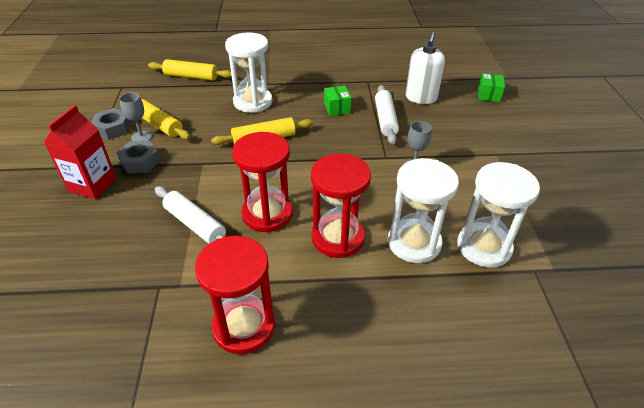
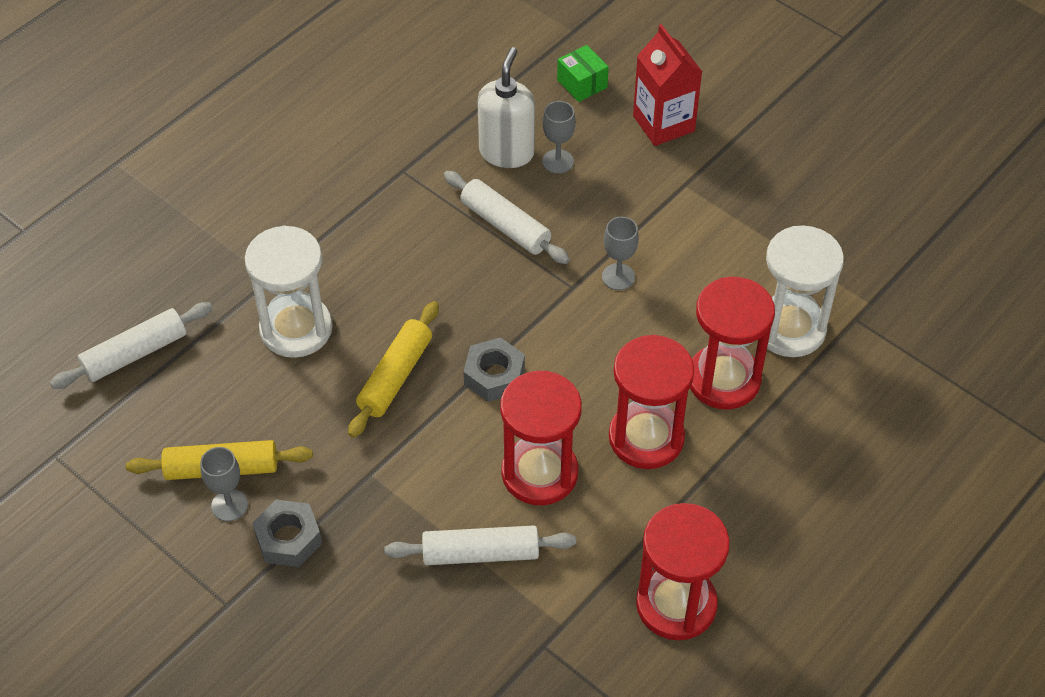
camera: 45 degrees left, 10 degrees up
(92, 185) = (280, 617): red carton -> red carton (663, 123)
(113, 129) = (167, 527): grey nut -> grey nut (494, 376)
(191, 76) = (135, 354): yellow rolling pin -> white rolling pin
(337, 108) = (422, 253): green box -> none
(414, 243) = (723, 379): white hourglass -> red hourglass
(421, 98) = (506, 152): white soap dispenser -> white soap dispenser turned 135 degrees counterclockwise
(441, 112) = (558, 161): none -> grey goblet

